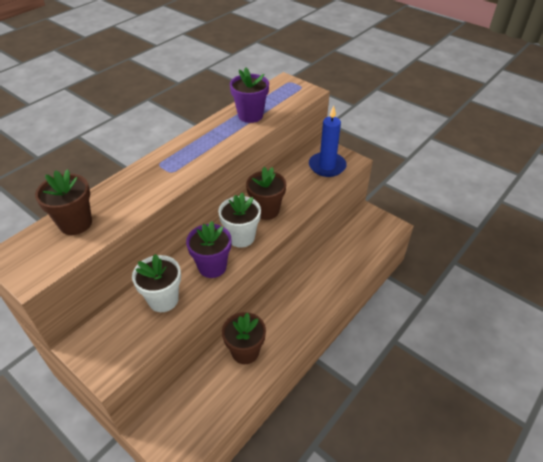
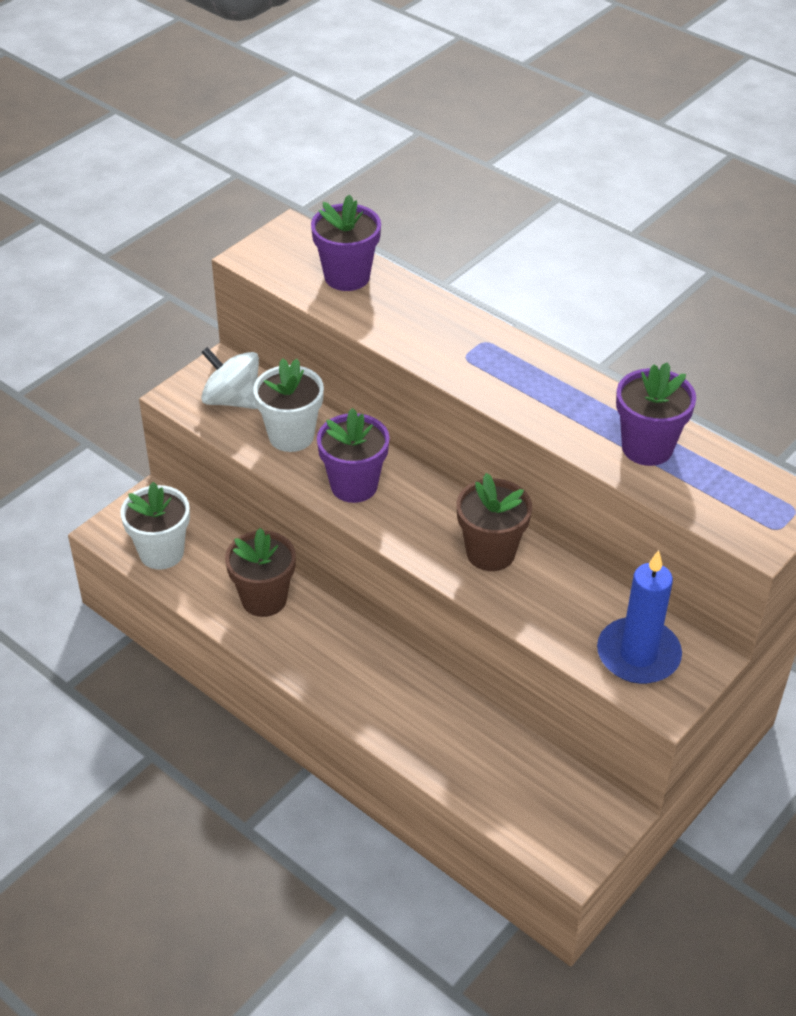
camera: 90 degrees right, 0 degrees up
(75, 223) = (347, 276): brown flower pot -> purple flower pot
(119, 336) = (232, 400): none -> white spinning top
(241, 237) = (420, 519): white flower pot -> white flower pot (161, 552)

